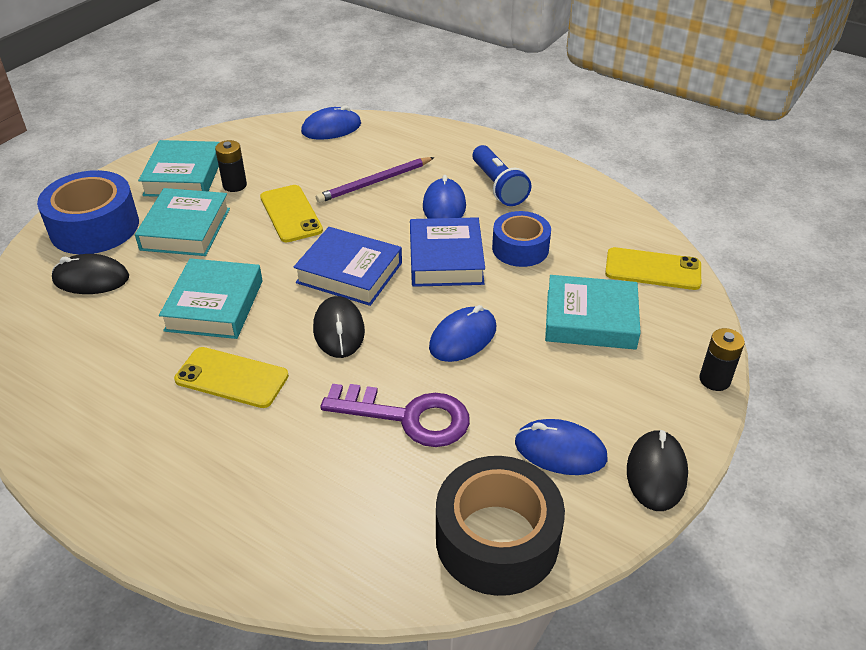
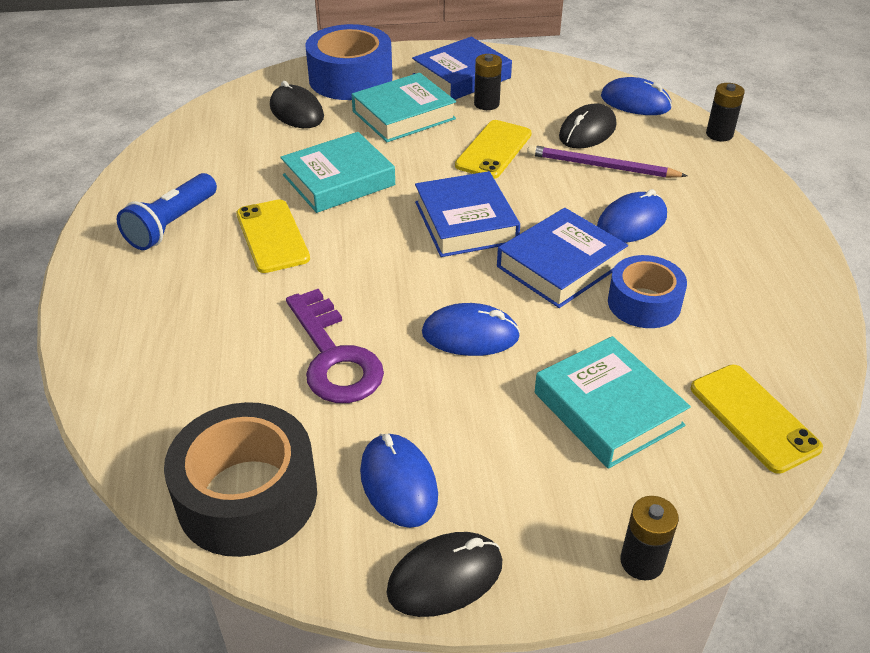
camera: 50 degrees right, 0 degrees up
(183, 176) = (461, 76): turquoise book -> blue book
(339, 330) = (389, 258): black mouse -> black mouse (587, 131)
(410, 121) = (719, 134): none -> black battery
(498, 186) = (713, 238): blue flashlight -> blue flashlight (171, 225)

